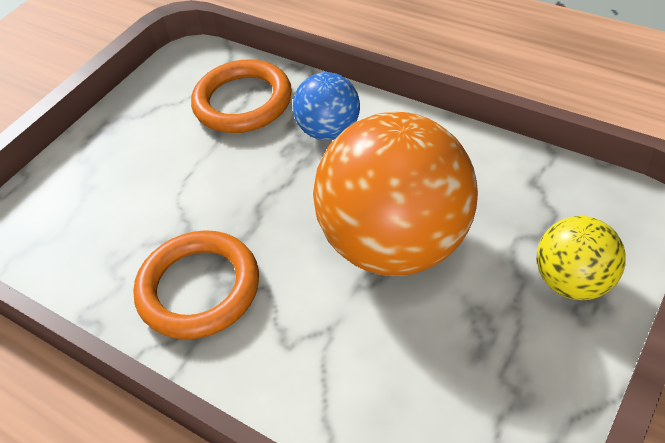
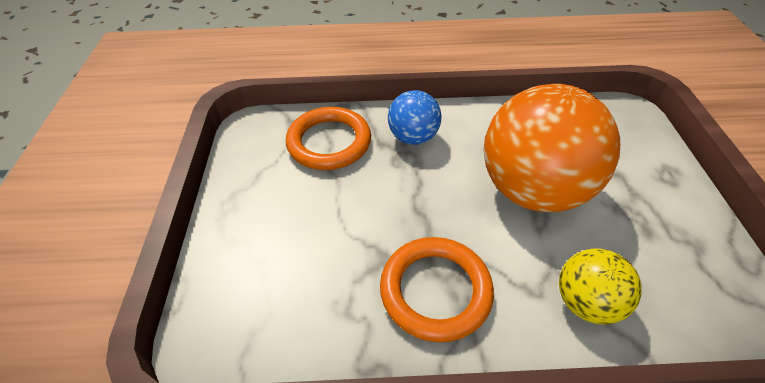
camera: 40 degrees left, 0 degrees up
(573, 281) = (646, 164): yellow ball -> yellow ball (586, 302)

